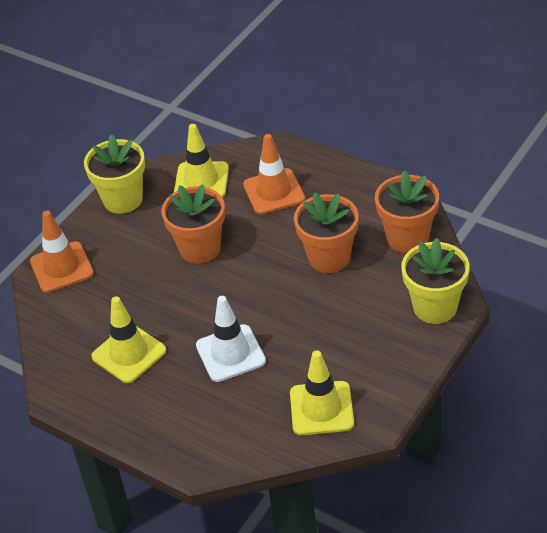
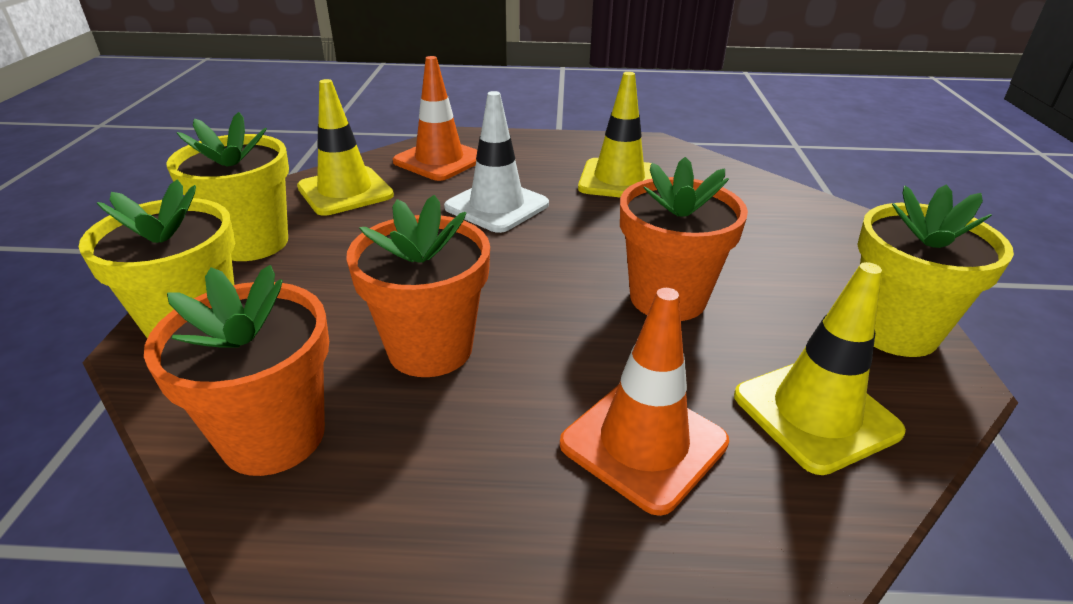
camera: 145 degrees right, 10 degrees down
(61, 267) = (821, 225): orange traffic cone -> orange traffic cone (439, 160)
(396, 368) = (253, 243): none -> yellow flower pot

